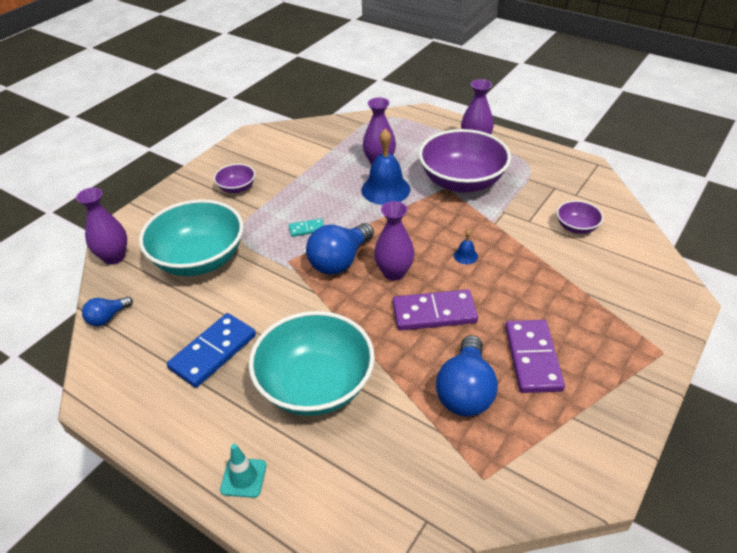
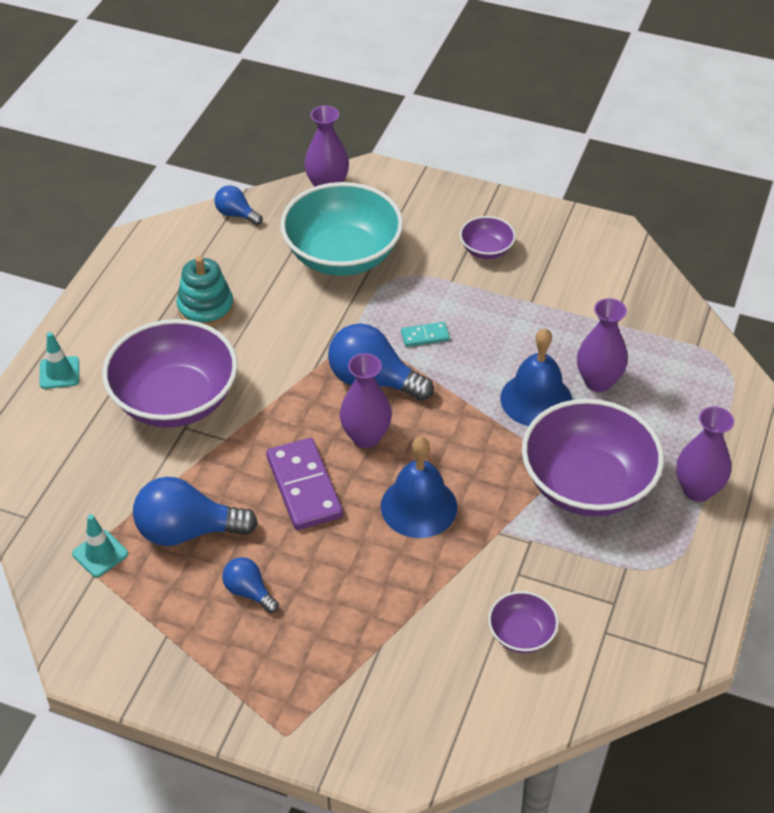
camera: 75 degrees right, 5 degrees up
(213, 352) = (205, 308): blue domino -> turquoise stacking toy
(306, 229) = (425, 336): turquoise domino -> turquoise domino turned 75 degrees counterclockwise
(315, 385) = (175, 400): turquoise bowl -> purple bowl
(465, 256) = (419, 506): blue bell -> blue bell, size x2.27
(481, 459) = (100, 554): none -> turquoise traffic cone
(532, 358) = (249, 592): purple domino -> blue light bulb

